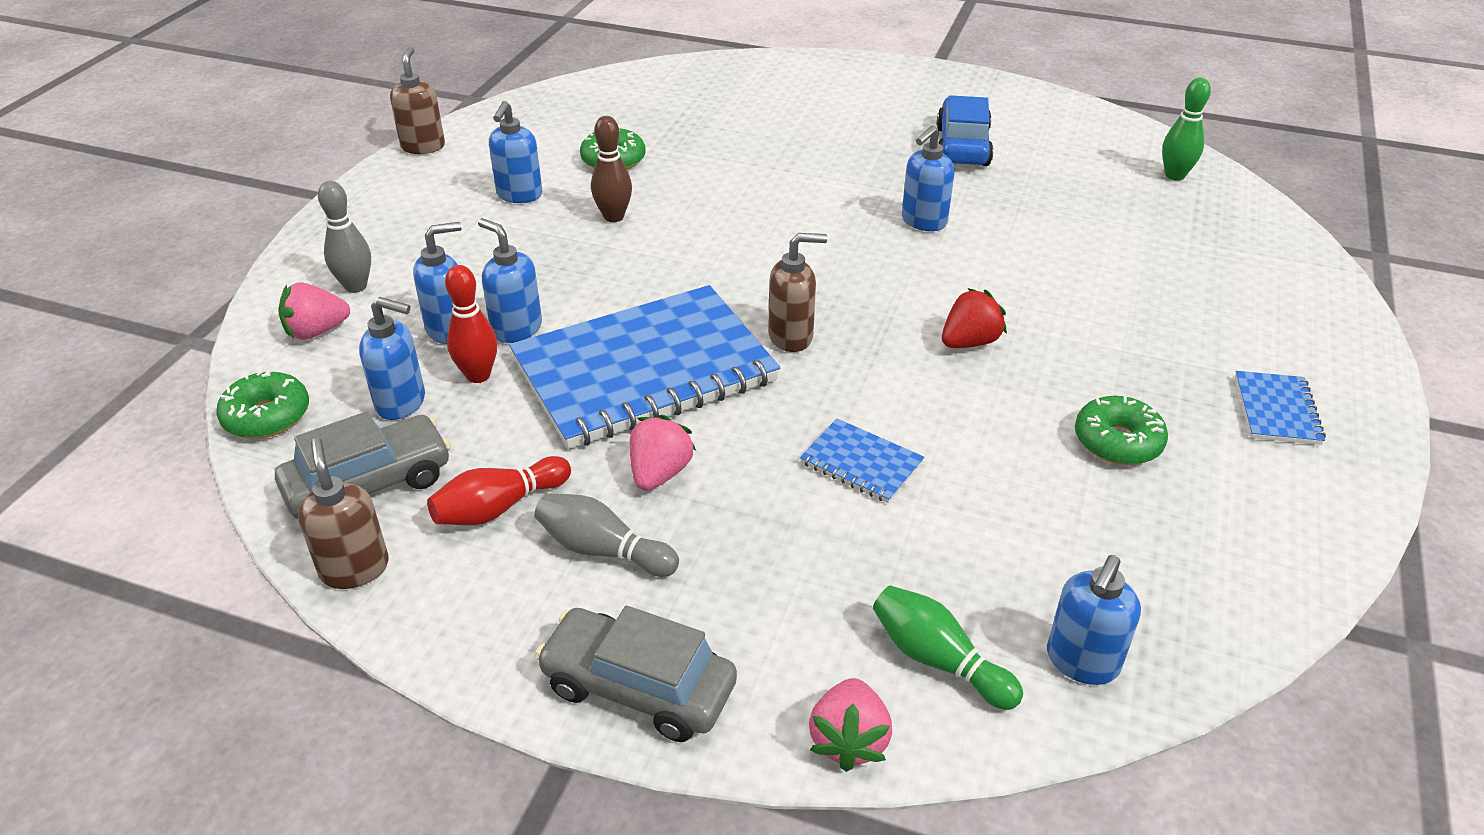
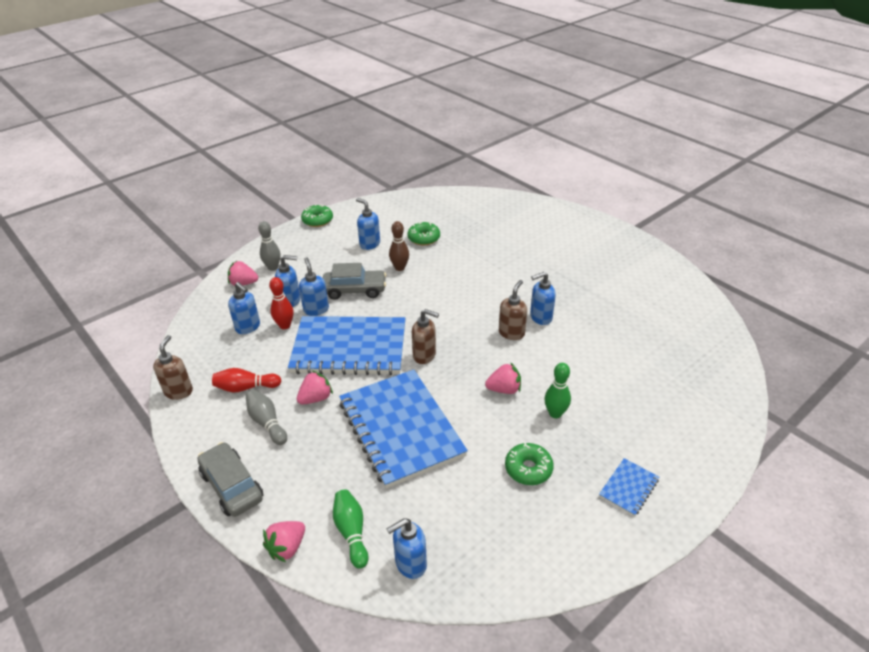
camera: 30 degrees right, 0 degrees up
(267, 416) = (199, 315): green donut -> green donut (317, 220)
(369, 484) = (210, 358): grey car -> grey car (355, 290)
(423, 146) = (350, 207): brown soap dispenser -> brown soap dispenser (511, 333)
(519, 195) = (369, 244): blue soap dispenser -> blue soap dispenser turned 90 degrees clockwise
(861, 463) = (400, 429): blue notebook -> blue notebook, size x2.41
(962, 146) = (600, 282): blue car -> none
(969, 342) = (504, 389): red strawberry -> pink strawberry
(1175, 175) = (705, 336): green bowling pin -> green bowling pin (555, 413)

